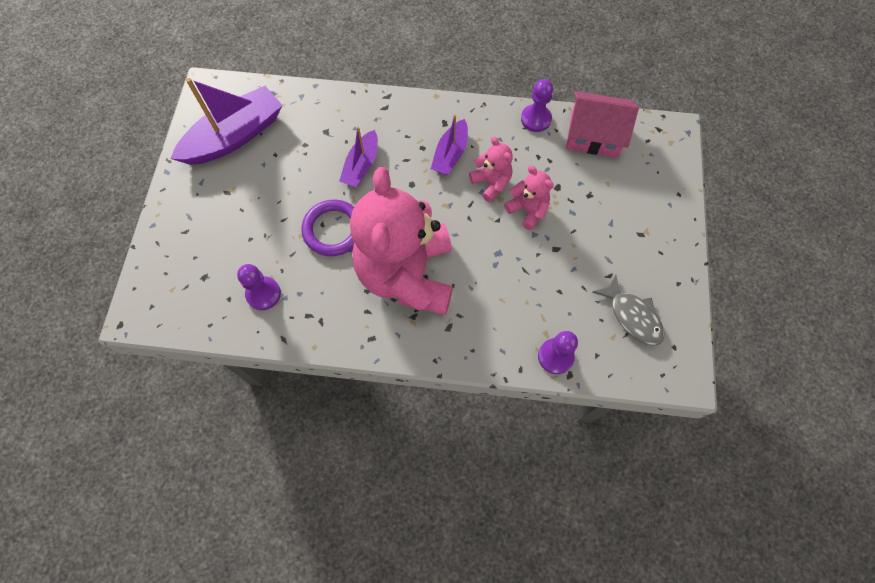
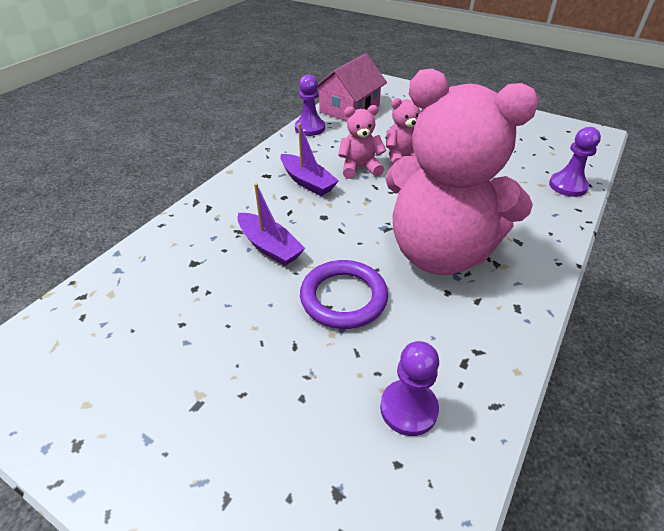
camera: 65 degrees left, 25 degrees down
(235, 136) = (106, 362): purple boat -> none
(632, 316) = (534, 139): grey fish -> none

